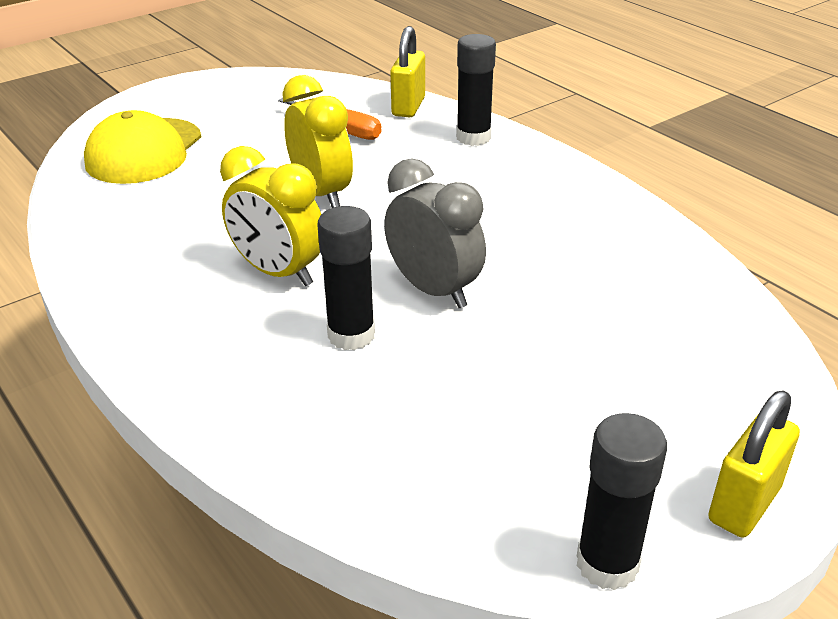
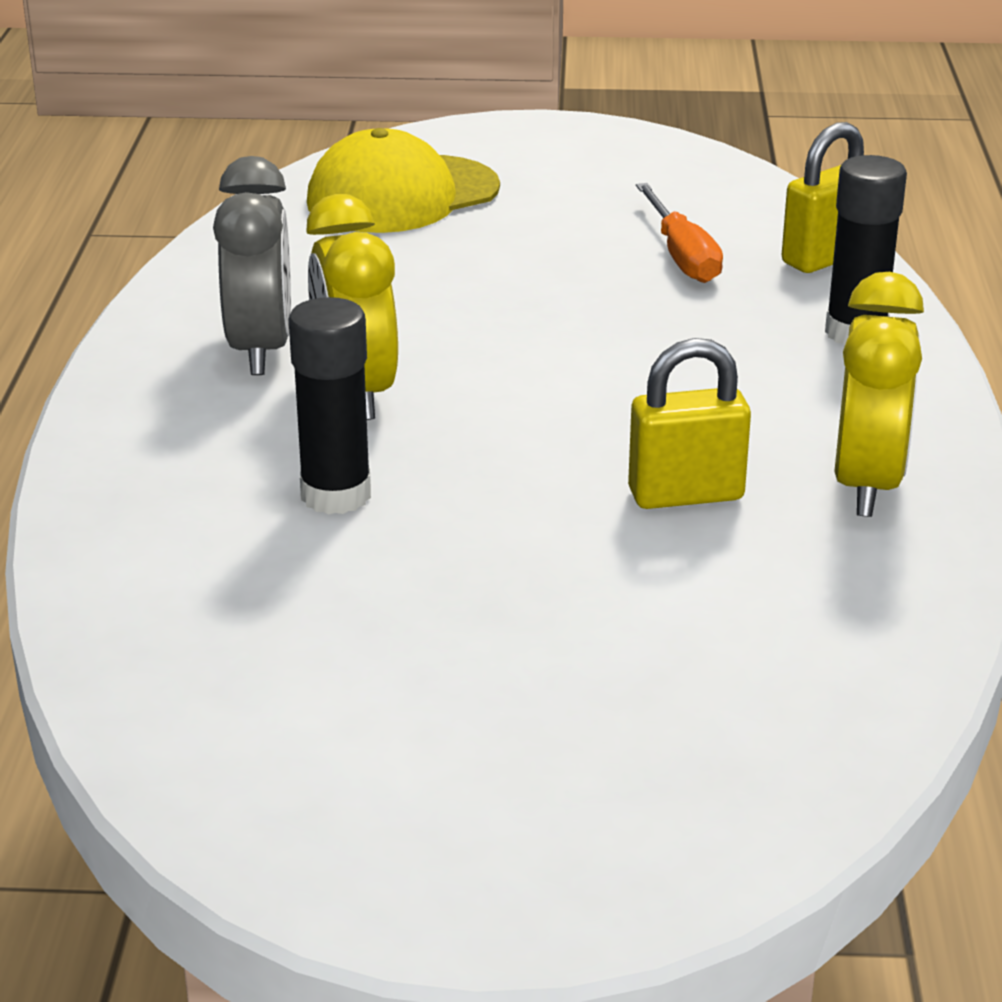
camera: 40 degrees right, 5 degrees down
(321, 194) = (537, 325): yellow clock -> yellow clock (866, 485)
(434, 290) = (503, 492): grey clock -> grey clock (260, 350)
(607, 564) = (255, 850): black glue stick -> none
(744, 504) = (501, 895): yellow padlock -> yellow padlock (686, 495)

